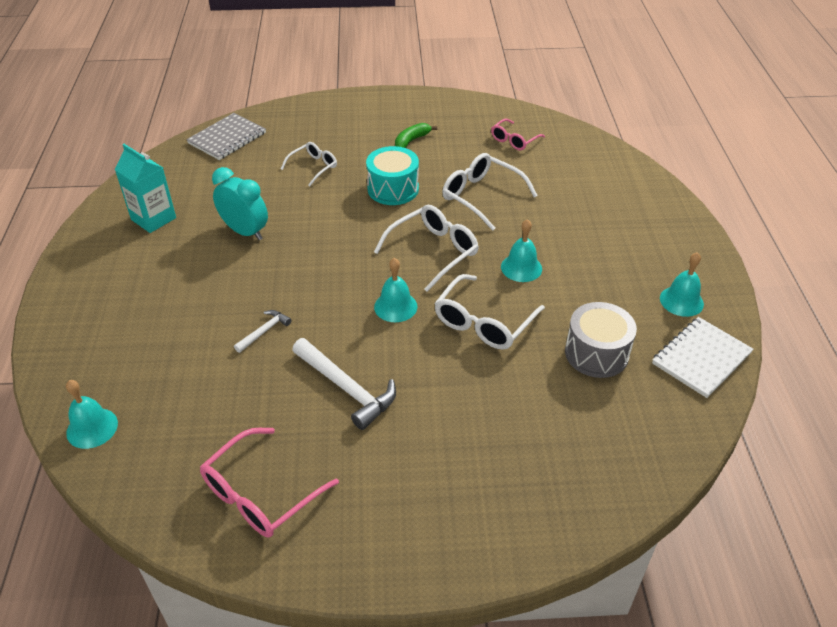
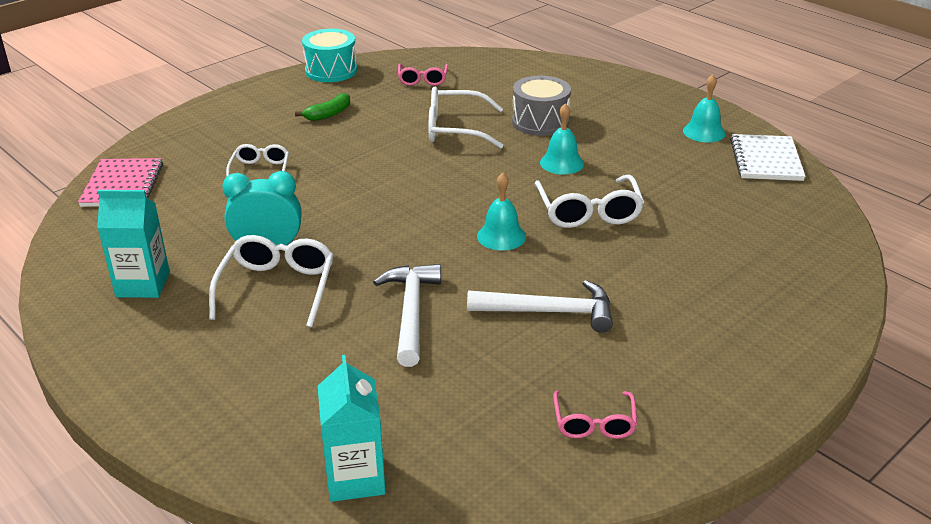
camera: 40 degrees left, 10 degrees down
(92, 428) = (355, 478): turquoise bell -> turquoise carton
(227, 138) = (122, 185): grey notebook -> pink notebook
(261, 493) = (594, 422): pink glasses -> pink glasses, size x0.62
(264, 331) = (411, 312): white hammer -> white hammer, size x1.90
(393, 189) = (367, 156): turquoise drum -> turquoise drum (331, 70)
(411, 141) = (329, 114): green banana -> green banana turned 135 degrees counterclockwise
(432, 252) = (474, 185): white glasses -> white glasses (277, 289)
(596, 353) = (697, 191): grey drum -> grey drum (540, 122)

